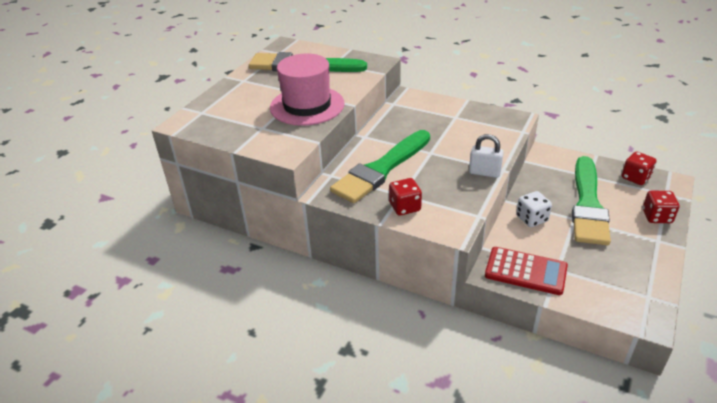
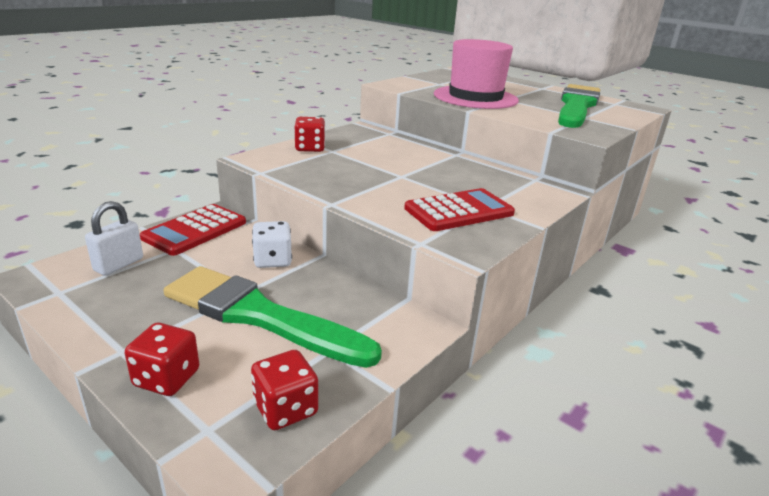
camera: 100 degrees right, 10 degrees down
(381, 169) = (384, 150): green brush -> none
(470, 124) = (459, 211): none -> red calculator
(484, 173) = (335, 192): white padlock -> white padlock (119, 265)

